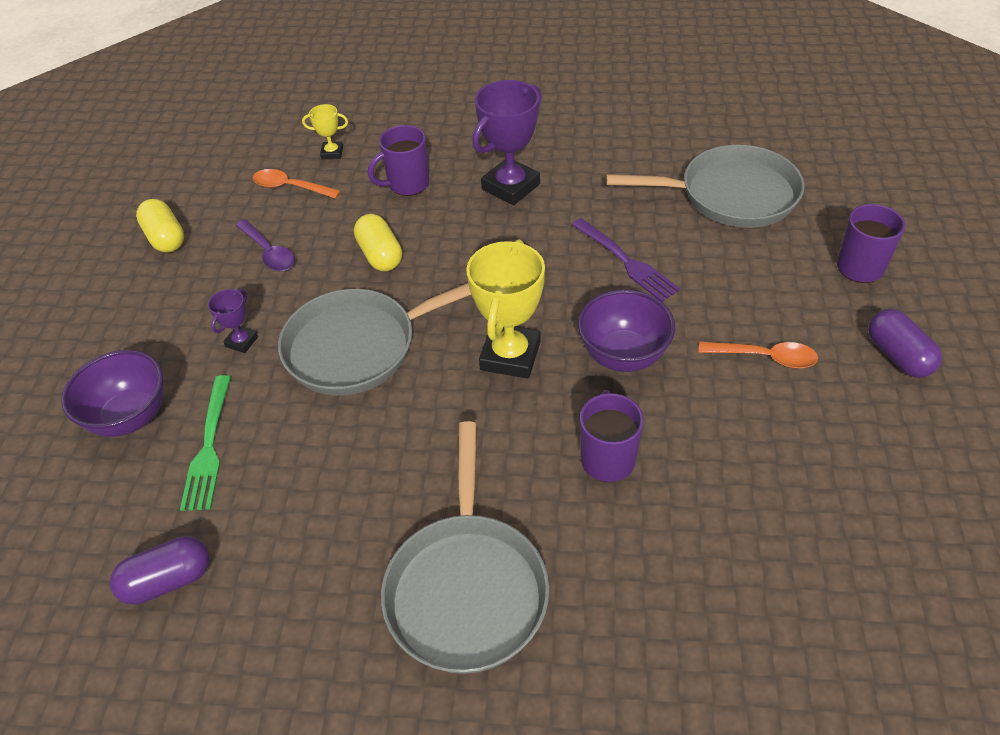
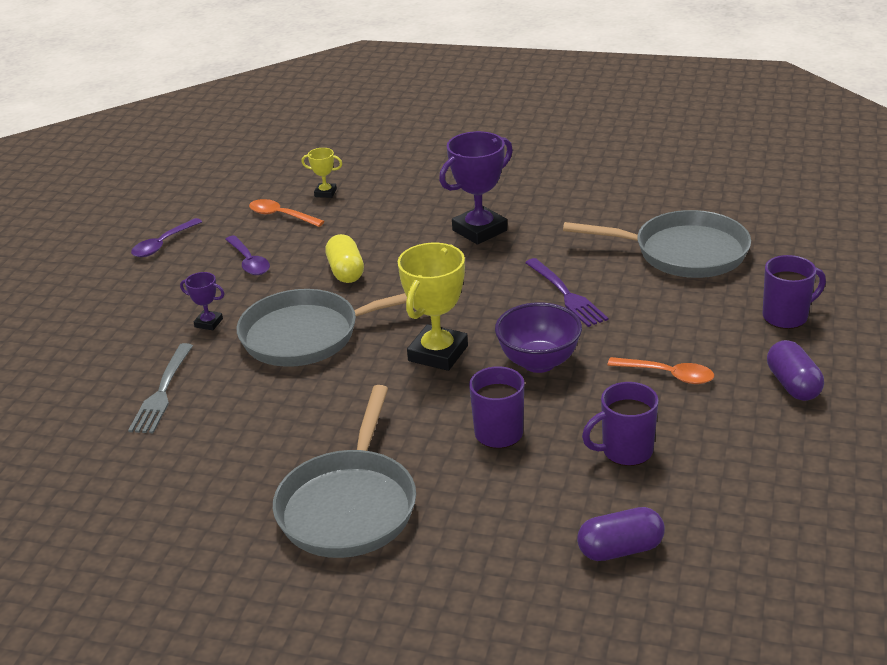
camera: 10 degrees right, 15 degrees down
(131, 417) = (103, 366): purple bowl -> none
(165, 238) = (163, 244): yellow capsule -> purple spoon
(168, 580) = (107, 475): purple capsule -> purple capsule (620, 549)
(209, 447) = (162, 392): green fork -> grey fork
(242, 342) = (208, 323): purple trophy -> purple trophy turned 75 degrees clockwise
(407, 184) = (386, 221): purple mug -> purple mug (625, 451)

